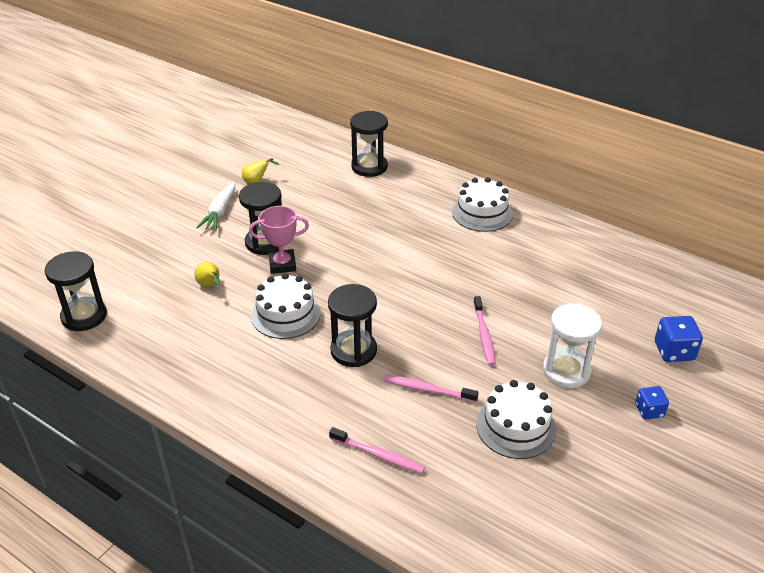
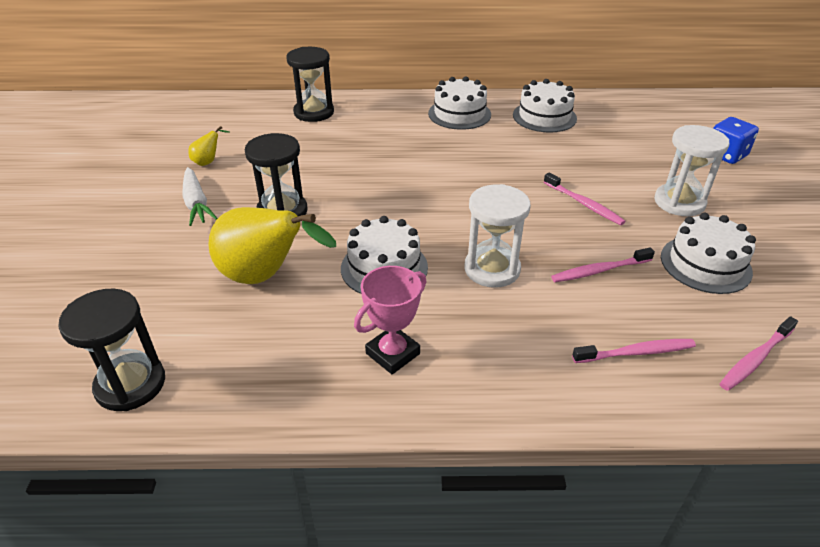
camera: 35 degrees left, 0 degrees up
(210, 285) = (265, 277): yellow pear -> yellow pear, size x2.32
(282, 264) = (325, 224): pink trophy -> pink trophy (392, 353)
(353, 350) = (492, 269): black hourglass -> white hourglass
(456, 505) = (755, 358): none -> pink toothbrush
(552, 245) = (544, 117): none -> white cake
(649, 411) = (771, 203): blue dice -> none

